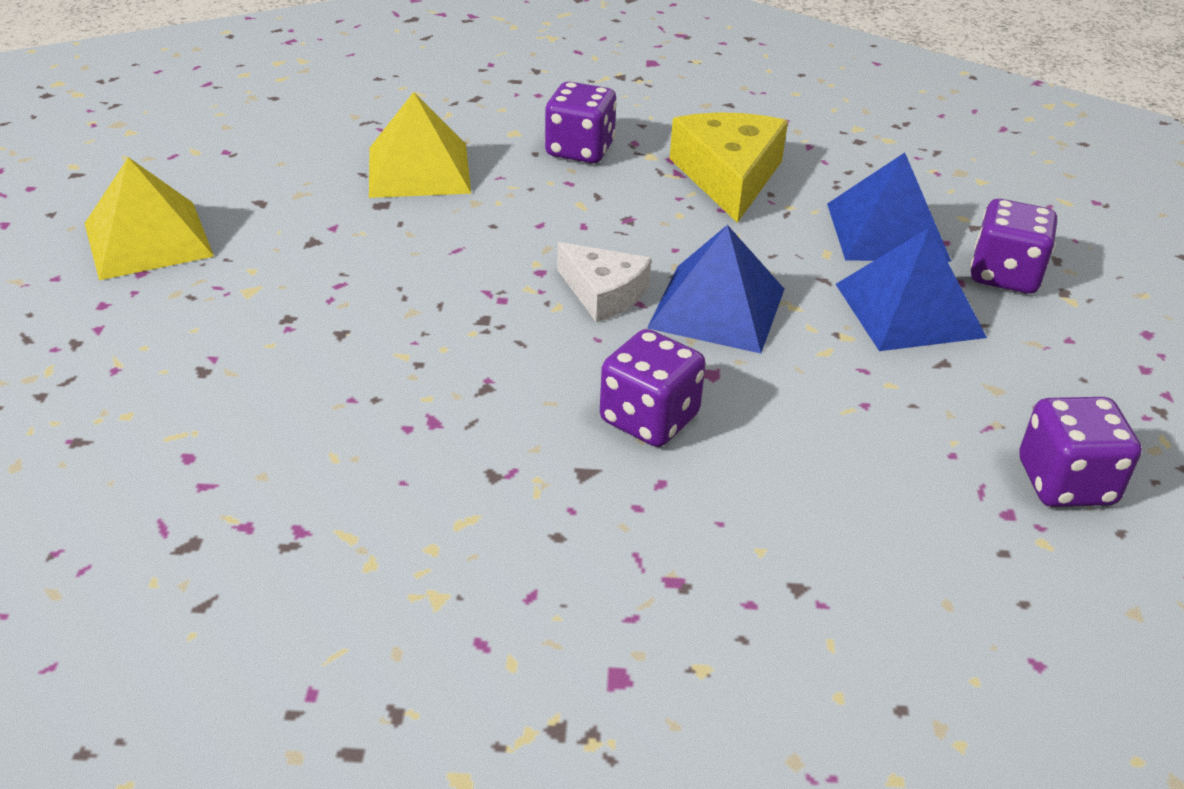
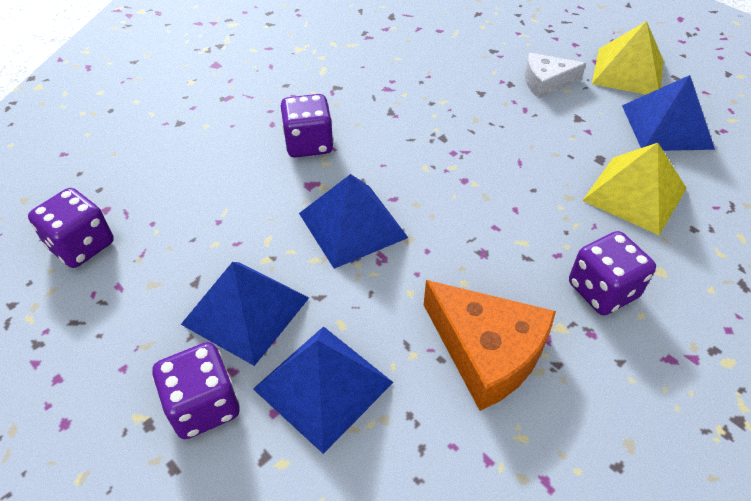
camera: 135 degrees right, 10 degrees up
(260, 183) = (666, 126): none -> blue pyramid
(604, 293) = (417, 190): white cheese -> white cheese (546, 82)
(728, 177) = (487, 351): yellow cheese -> orange cheese

